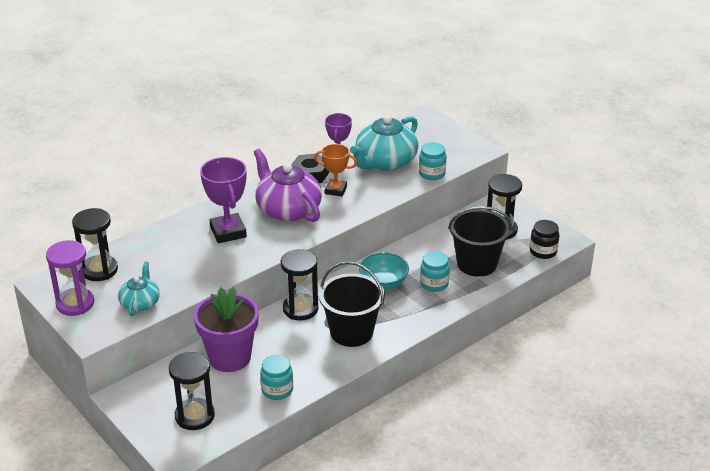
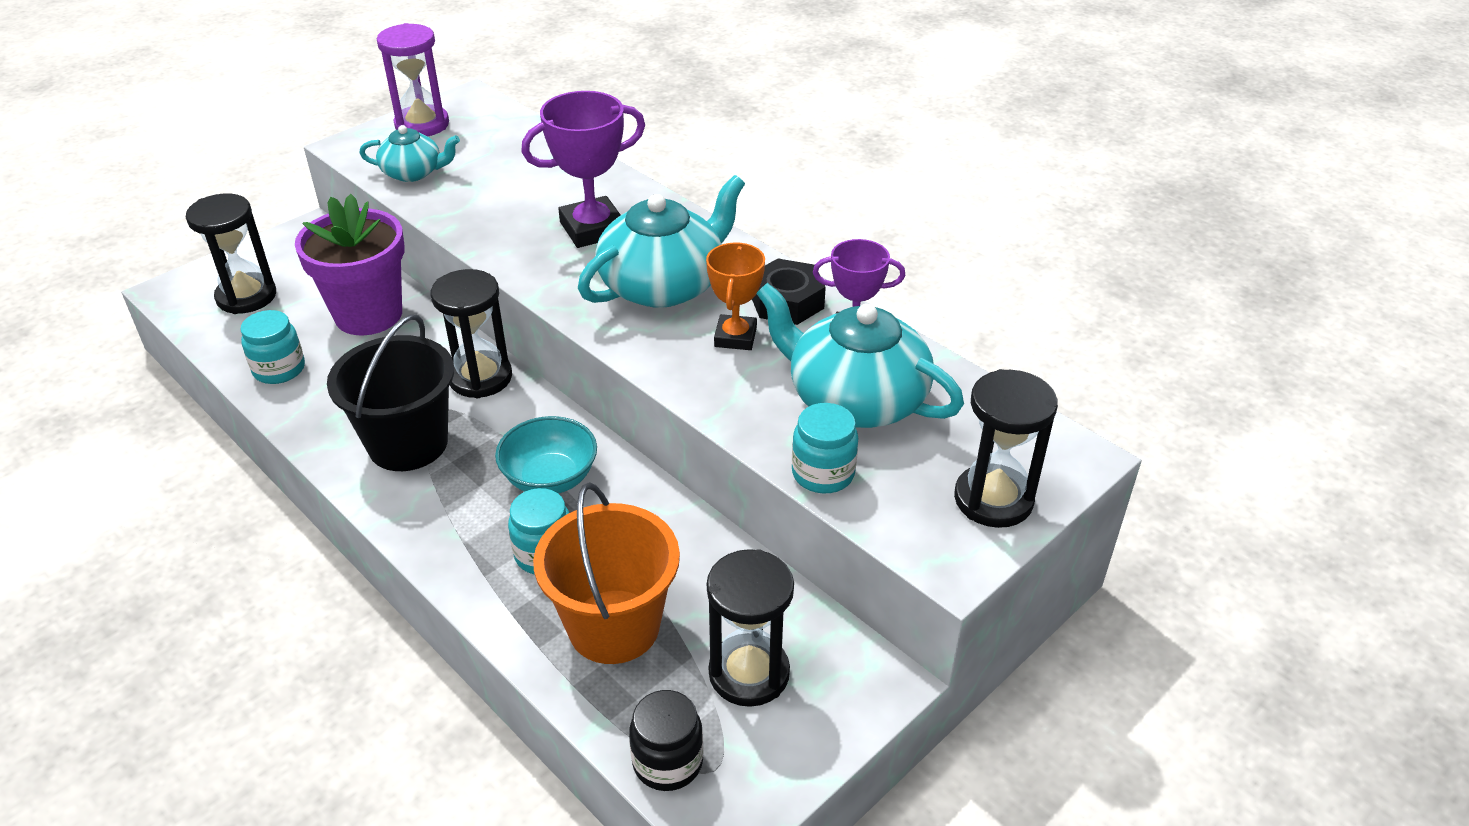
camera: 85 degrees right, 5 degrees up
(99, 270) = (498, 132): black hourglass -> black hourglass (993, 499)
(288, 209) = (664, 285): purple teapot -> turquoise teapot
(477, 264) = (614, 626): black bucket -> orange bucket

